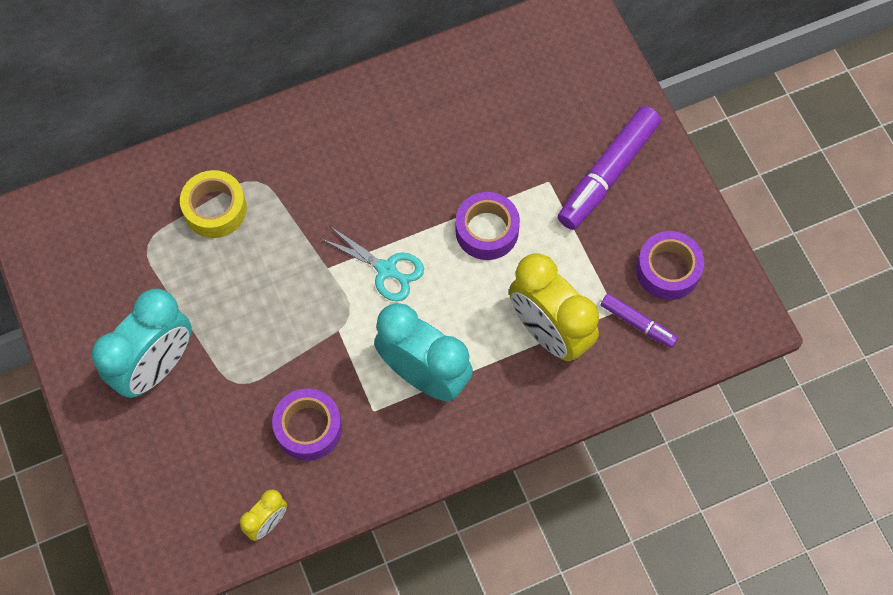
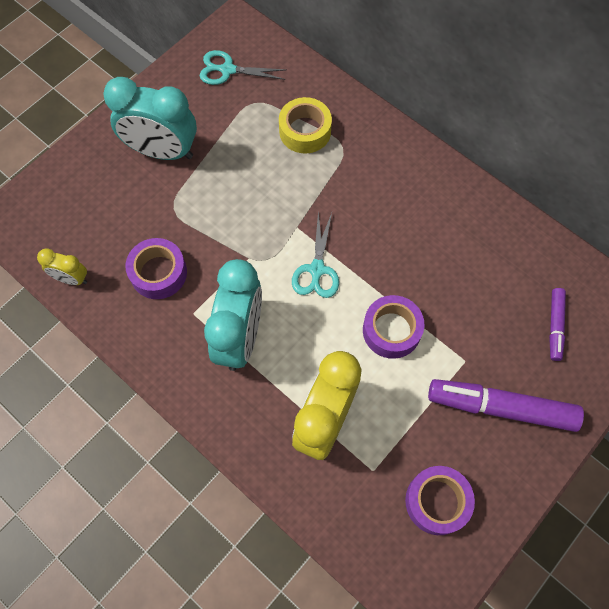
camera: 65 degrees right, 0 degrees up
(86, 254) = (228, 70): none -> turquoise scissors
(638, 323) = (371, 495): purple marker -> purple marker (555, 326)

